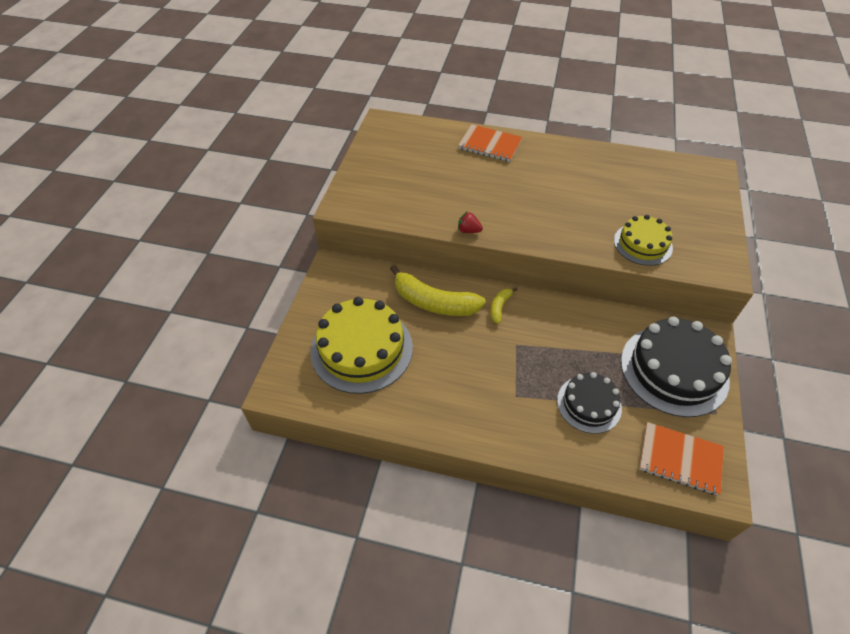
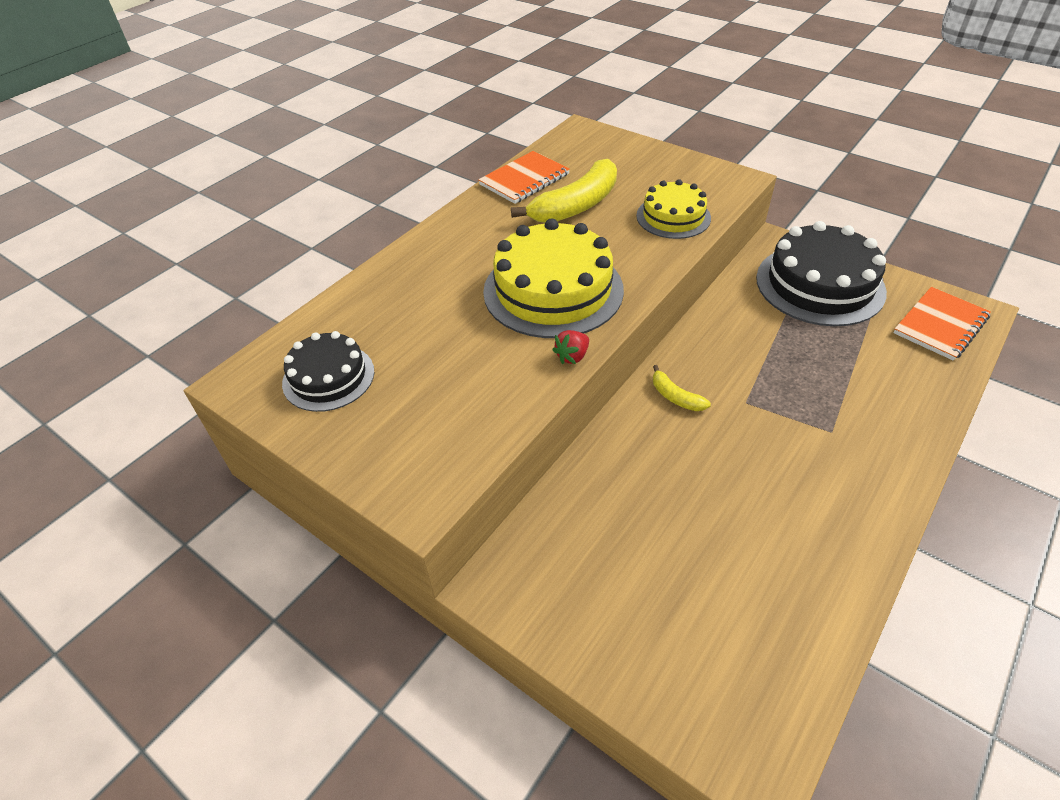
camera: 65 degrees left, 5 degrees down
(361, 349) = (701, 594): yellow cake -> yellow cake (553, 290)
(434, 302) = (638, 467): yellow banana -> yellow banana (576, 205)
(490, 145) = (403, 279): orange notebook -> orange notebook (524, 179)
(589, 404) = (856, 368): black cake -> black cake (328, 377)

